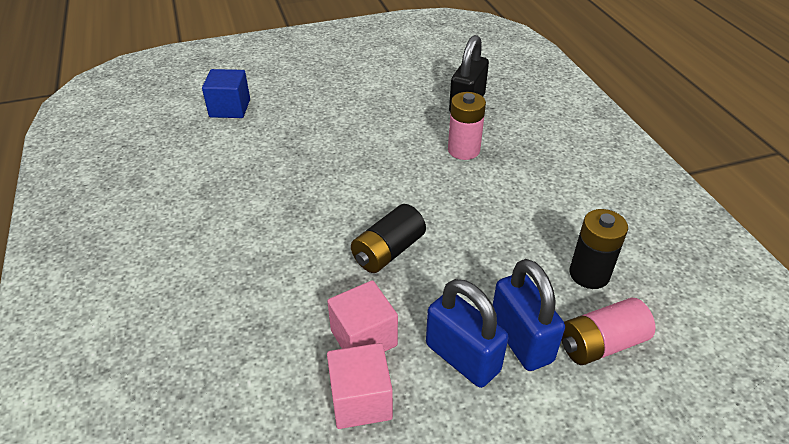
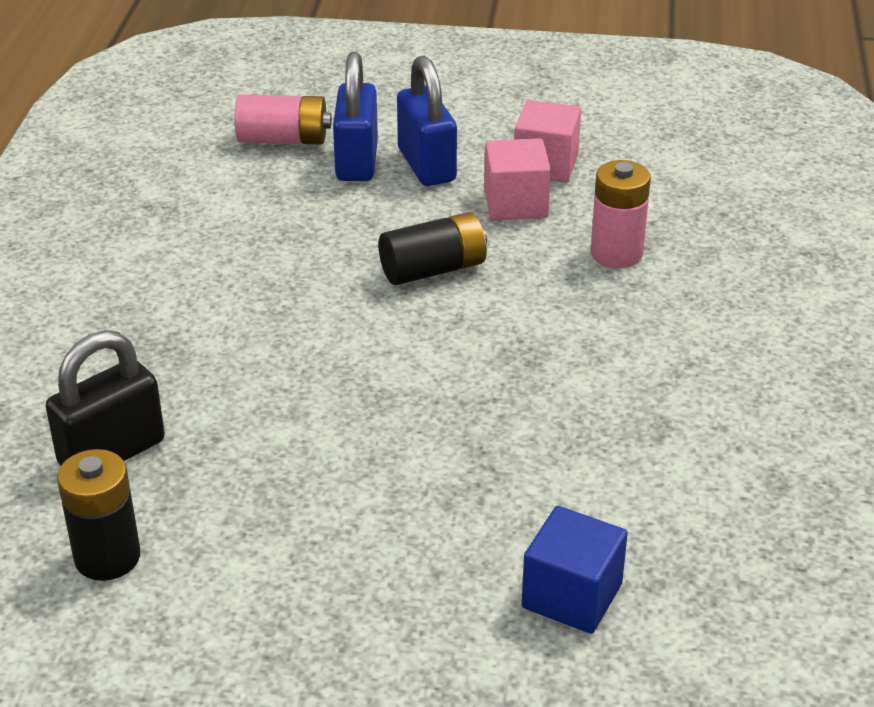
camera: 155 degrees left, 5 degrees down
(463, 150) = (209, 368): pink battery -> pink battery (616, 253)
(589, 274) = (224, 186): black battery -> black battery (107, 557)

